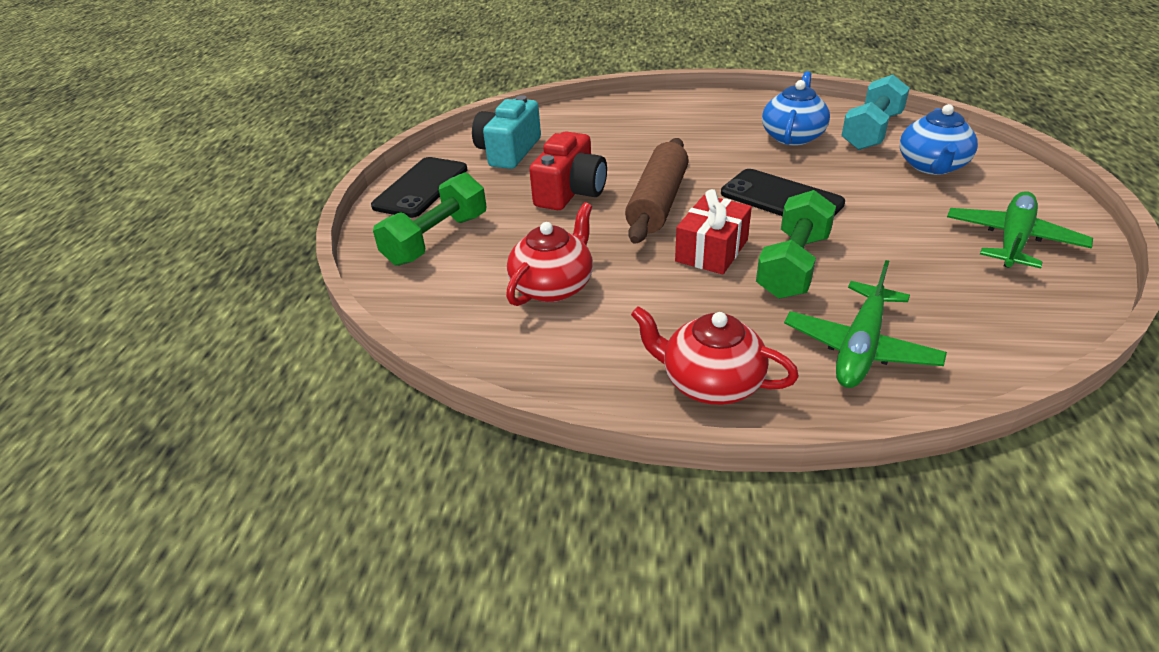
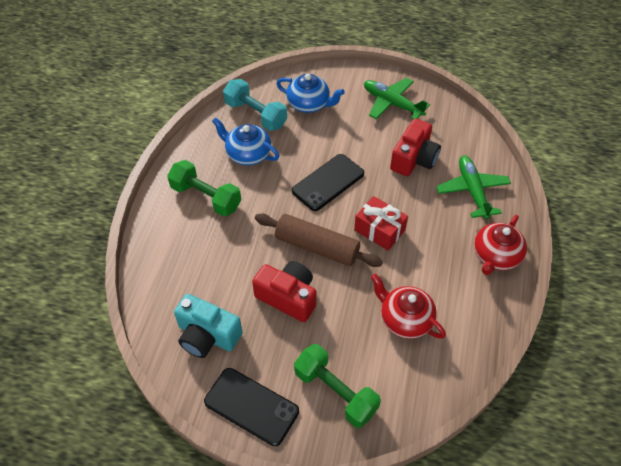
camera: 85 degrees left, 15 degrees up
(793, 265) = (401, 196): green dumbbell -> green dumbbell (206, 197)
(859, 347) = (472, 191): green plane -> green plane turned 135 degrees counterclockwise
(891, 273) = (414, 159): none -> red camera

